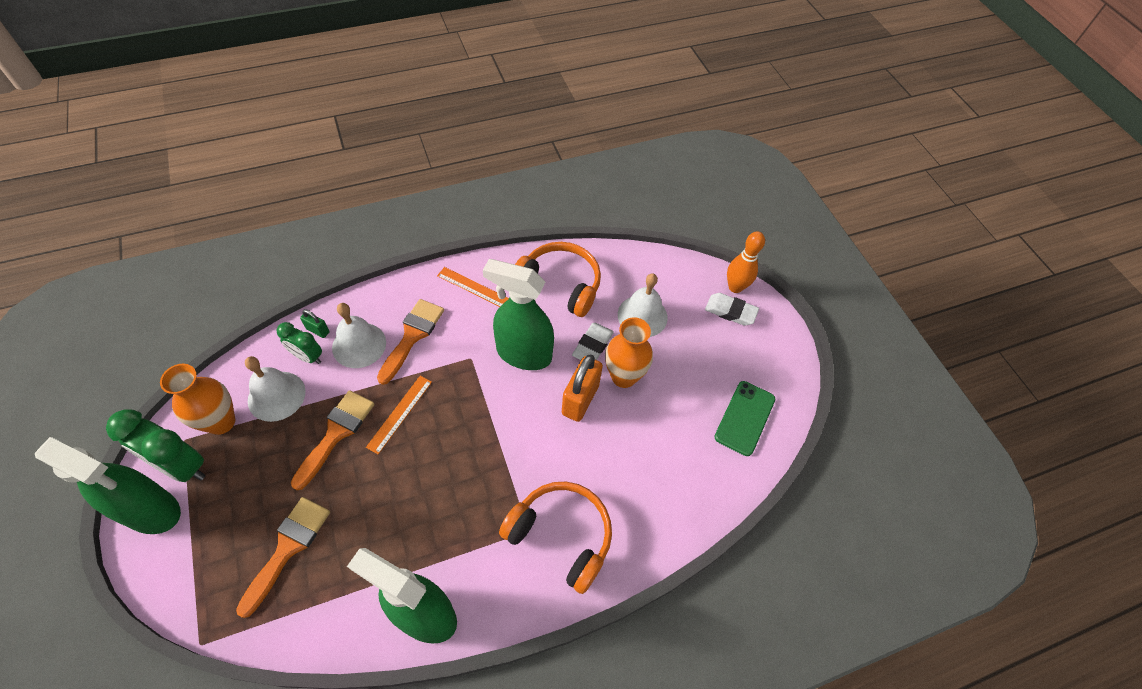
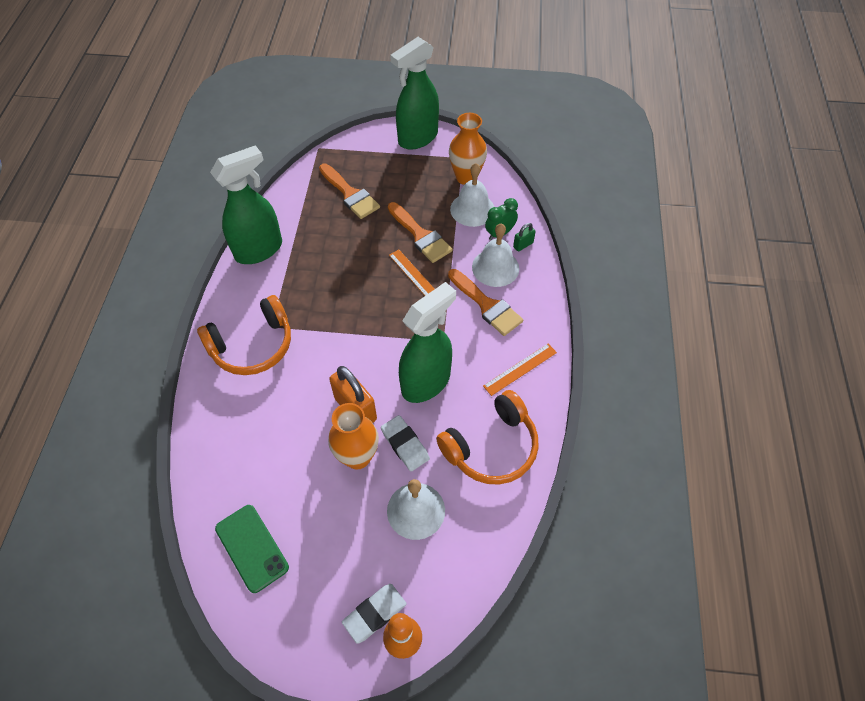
camera: 120 degrees right, 0 degrees up
(182, 466) = (442, 154): green clock -> none

